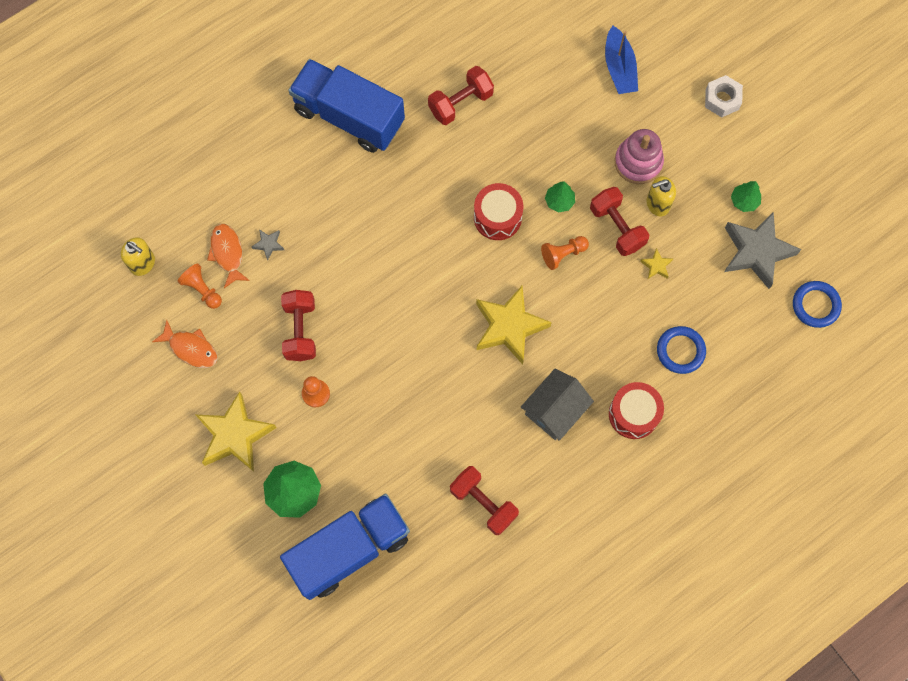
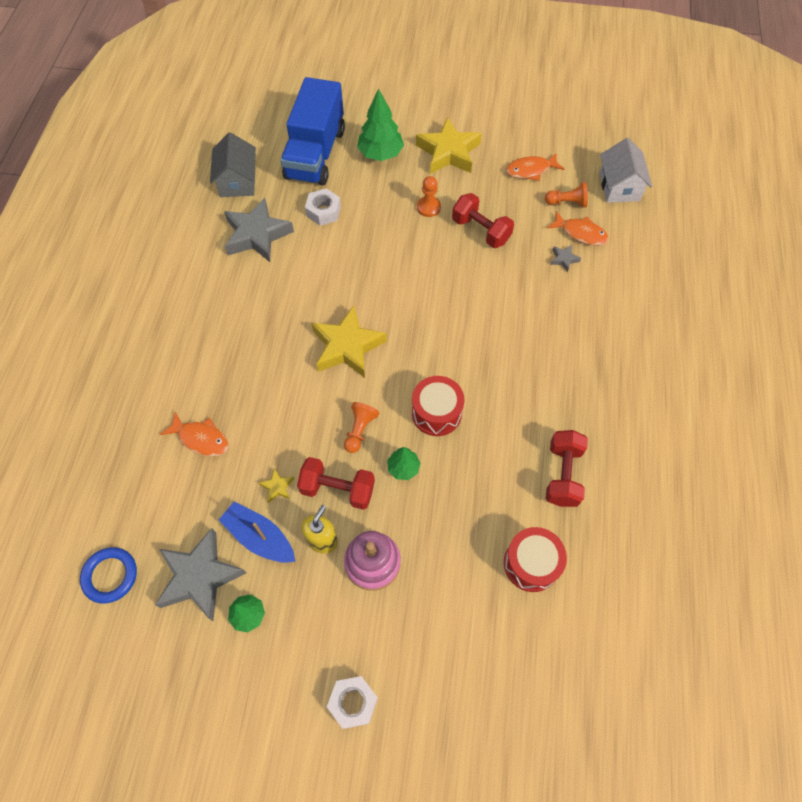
camera: 135 degrees right, 10 degrees down
(143, 263) = (619, 186): yellow soap dispenser -> white house
(349, 116) = (624, 386): blue truck -> none
(405, 474) = (323, 211): none -> white nut
(483, 503) = (257, 235): red dumbbell -> grey star
(555, 410) = (261, 322): grey house -> grey house (237, 181)
(619, 68) = (474, 639): blue boat -> blue boat (260, 537)
(633, 414) = (200, 366): red drum -> red drum (531, 563)
(680, 351) = (201, 438): blue ring -> orange fish

